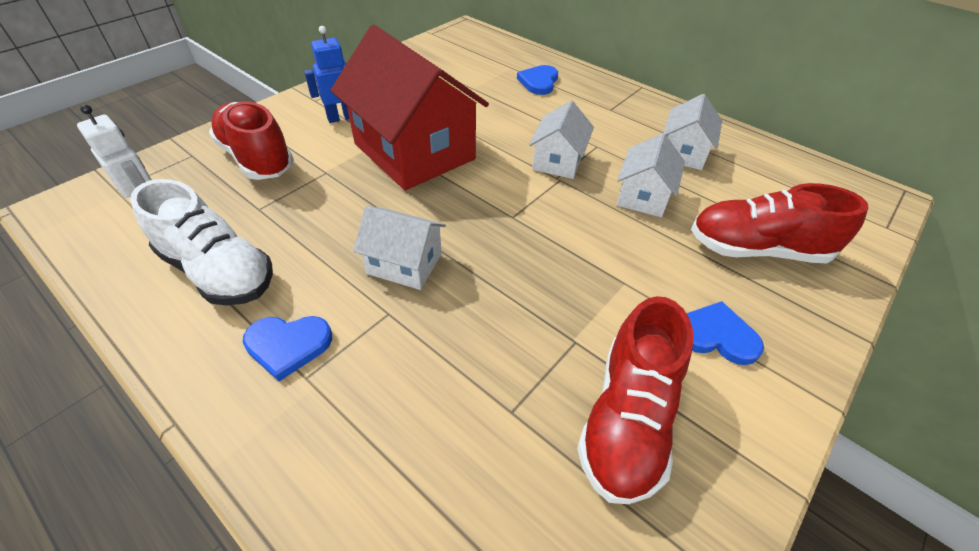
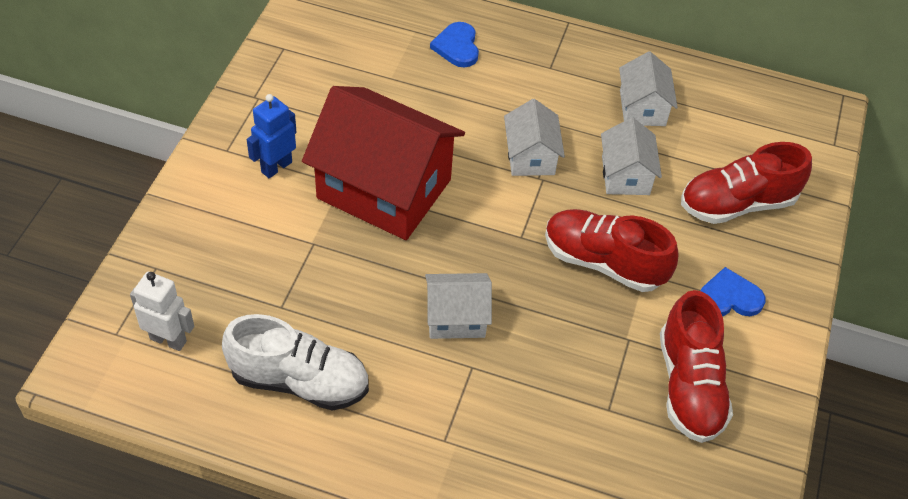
camera: 25 degrees left, 5 degrees up
(257, 158) = (229, 249): red shoe -> red shoe (603, 262)
(288, 345) = (412, 421): blue heart -> none

